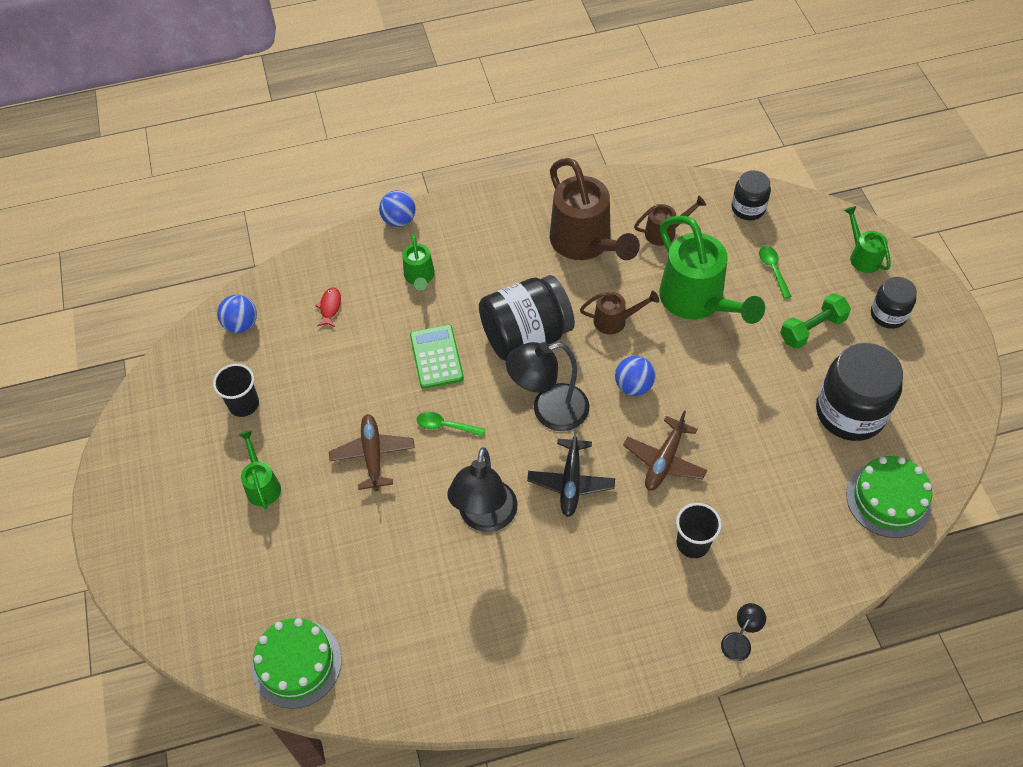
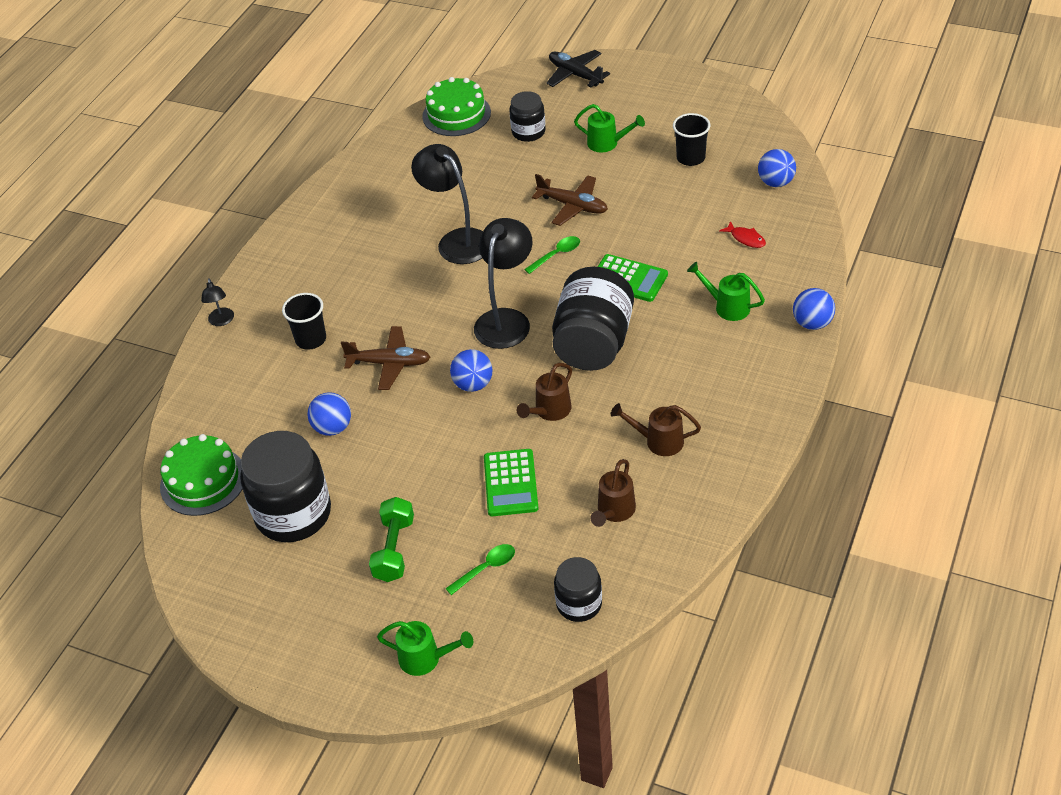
camera: 130 degrees right, 10 degrees down
(571, 482) = (433, 300): black plane -> black plane (575, 75)
(585, 243) = (658, 441): brown watering can -> brown watering can, size x0.50
(664, 460) = (389, 363): brown plane -> brown plane turned 120 degrees clockwise
(697, 301) = (510, 483): green watering can -> green calculator
(759, 449) = (332, 428): none -> blue ball
(773, 270) = (486, 568): green spoon -> green spoon turned 60 degrees counterclockwise
(888, 315) = (345, 624): black jar -> black jar (528, 132)

